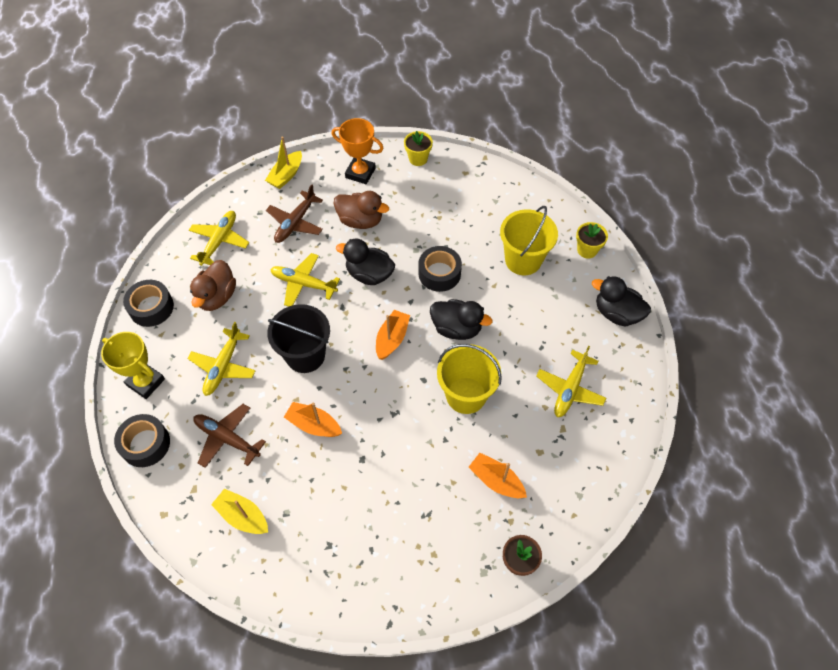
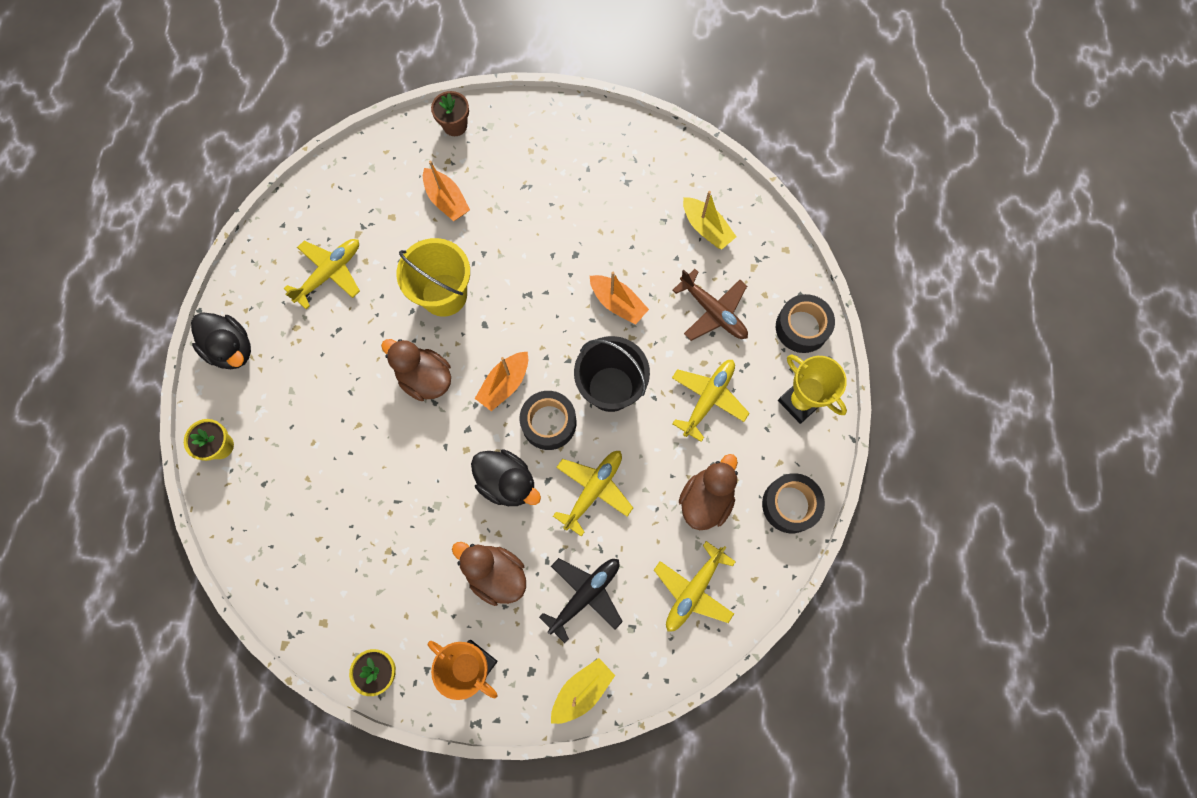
camera: 165 degrees left, 15 degrees up
(295, 223) = (585, 595): brown plane -> black plane
(304, 284) = (593, 490): yellow plane -> yellow plane turned 90 degrees counterclockwise
(439, 273) = (419, 460): black tape -> black tape (549, 423)
(456, 328) = (425, 378): black duck -> brown duck
(523, 260) = (307, 452): yellow bucket -> none

